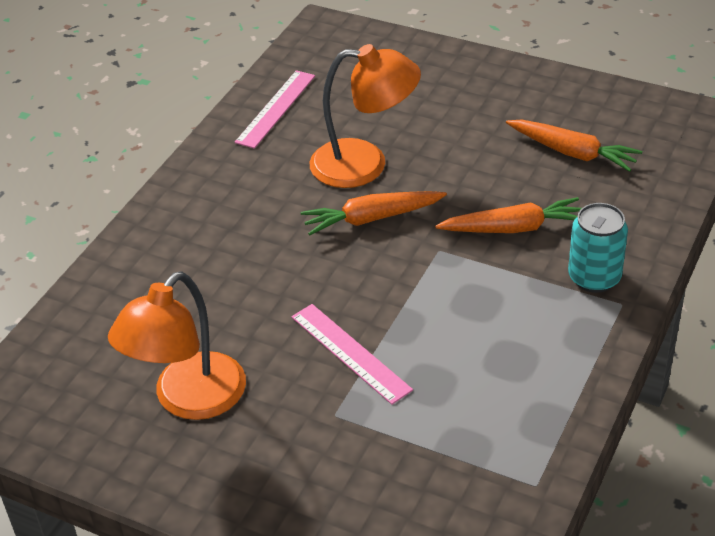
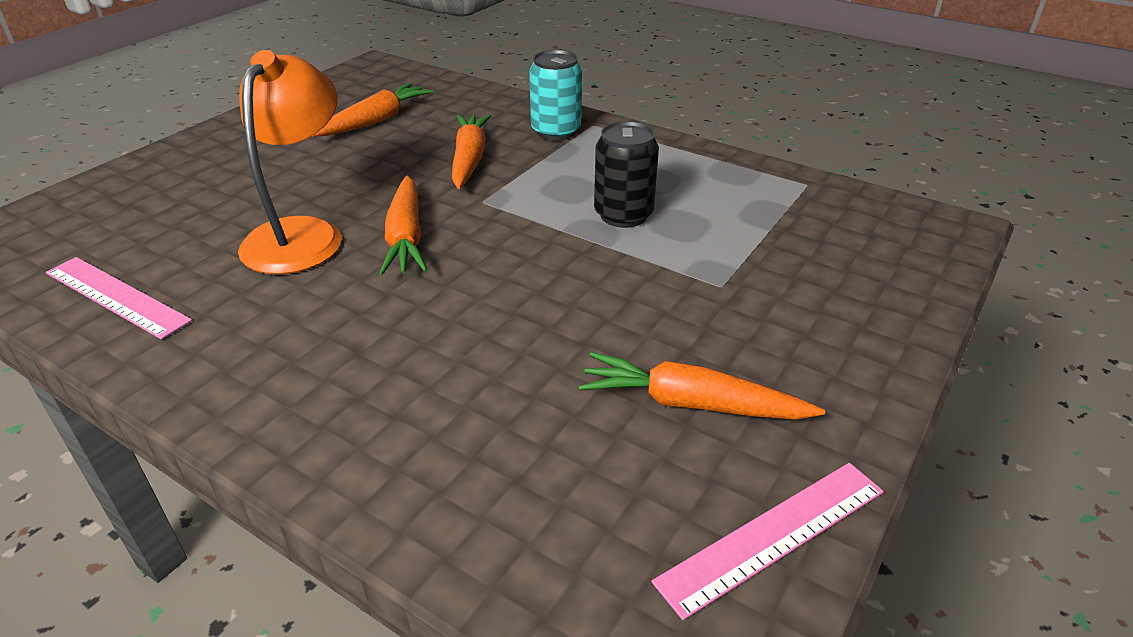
camera: 85 degrees left, 5 degrees down
(188, 400) = (692, 404): orange lamp -> orange carrot
(350, 353) = (627, 268): pink ruler -> pink ruler (773, 535)
(436, 343) = (623, 215): none -> black can

